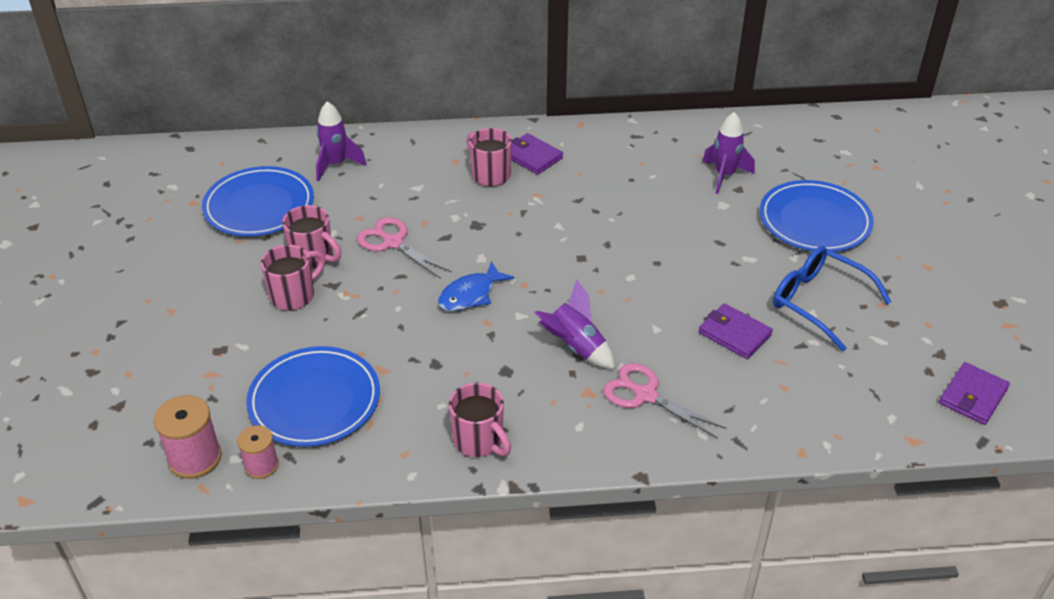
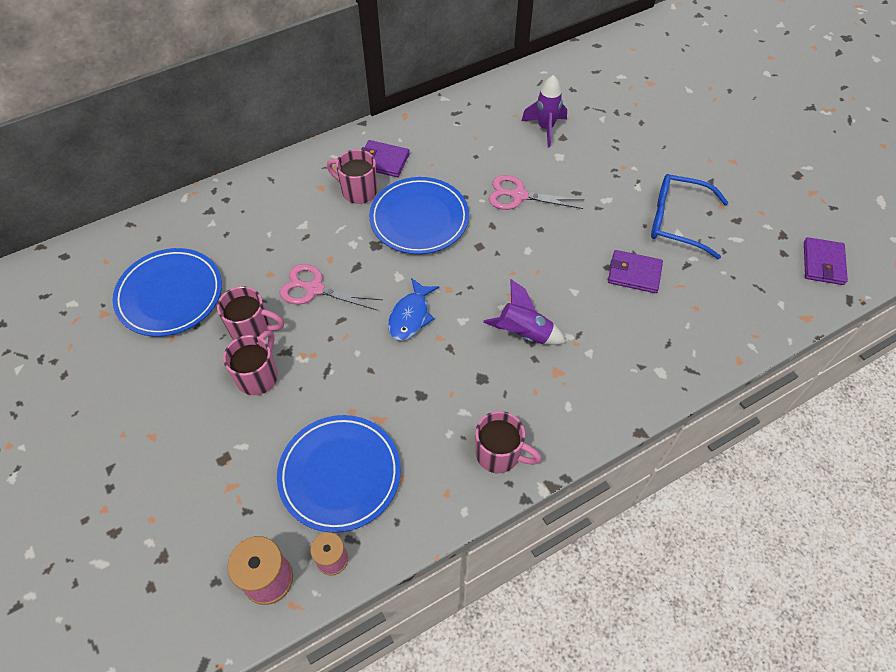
camera: 25 degrees left, 15 degrees up
(336, 165) = (216, 227): purple rocket -> none
(646, 395) = (601, 356): pink scissors -> pink scissors (519, 196)
(814, 221) = (634, 148): blue plate -> blue plate (419, 219)

